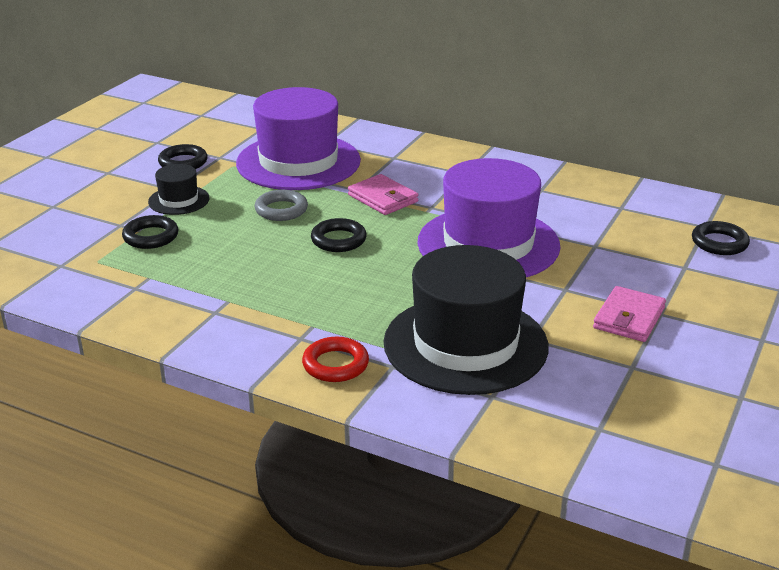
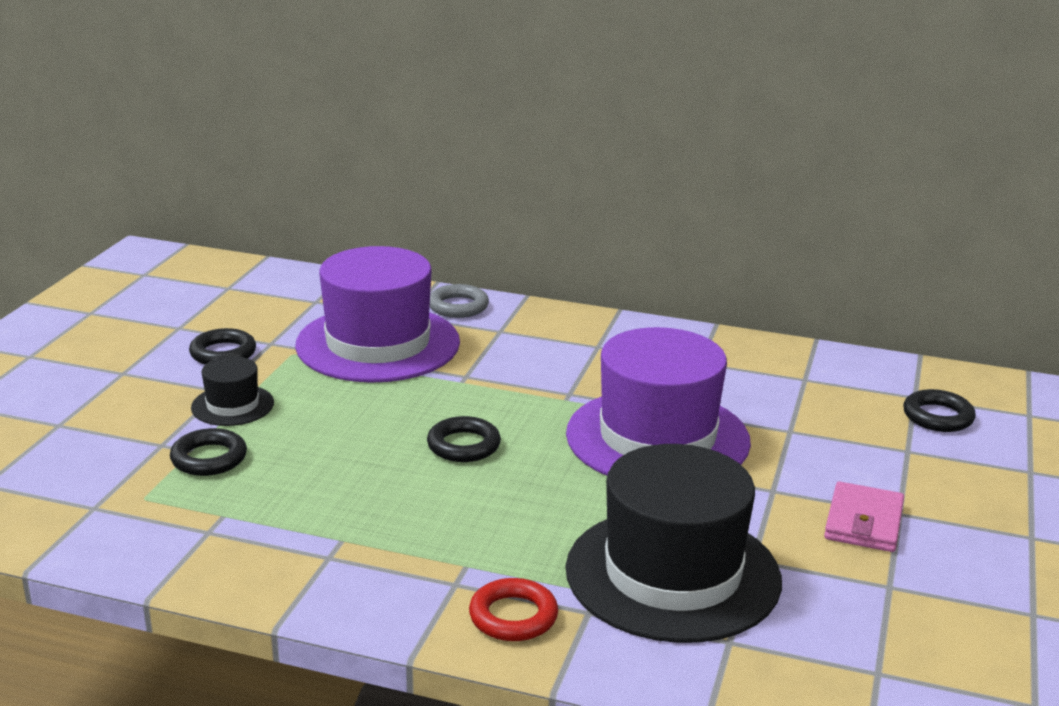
camera: 10 degrees left, 5 degrees down
(281, 210) = (375, 410): grey ring -> grey ring (458, 306)
(383, 198) = (503, 386): pink wallet -> none

